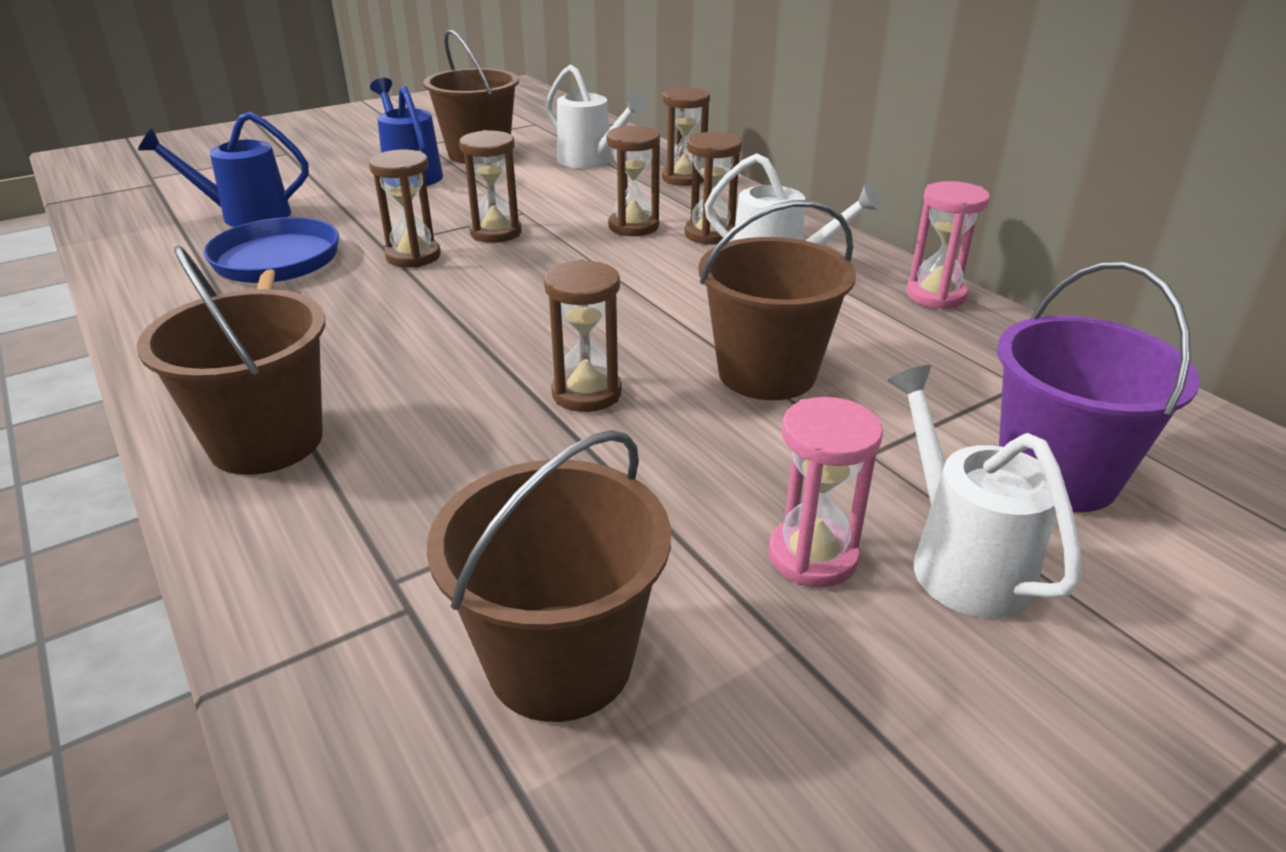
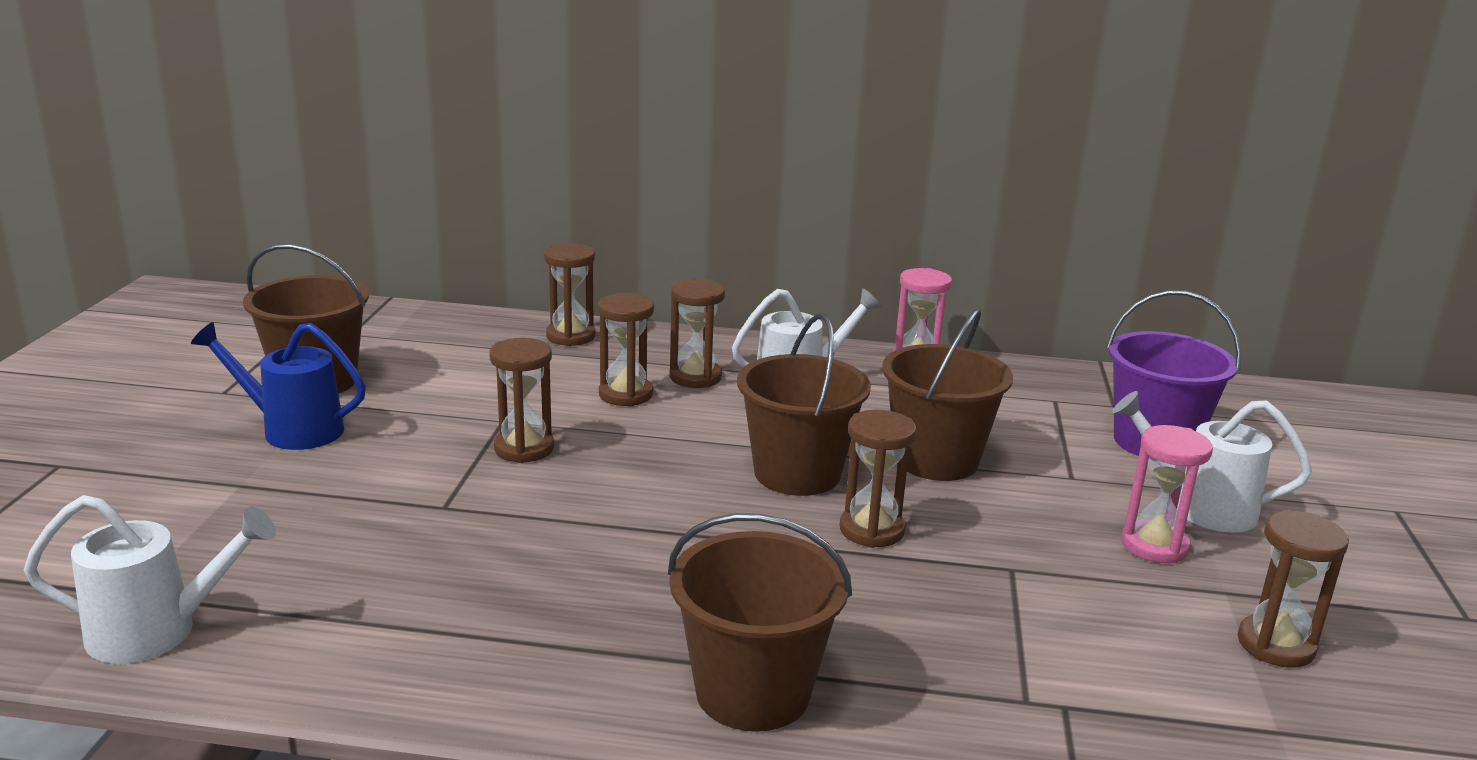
camera: 50 degrees left, 10 degrees down
(245, 215) = (205, 549): blue watering can -> none
(276, 264) = (381, 573): blue pan -> none
(413, 256) = (501, 502): brown hourglass -> brown hourglass (1275, 645)
(560, 661) = (1173, 670): brown bucket -> brown bucket (797, 473)
(591, 161) = (452, 349): white watering can -> white watering can (158, 631)

